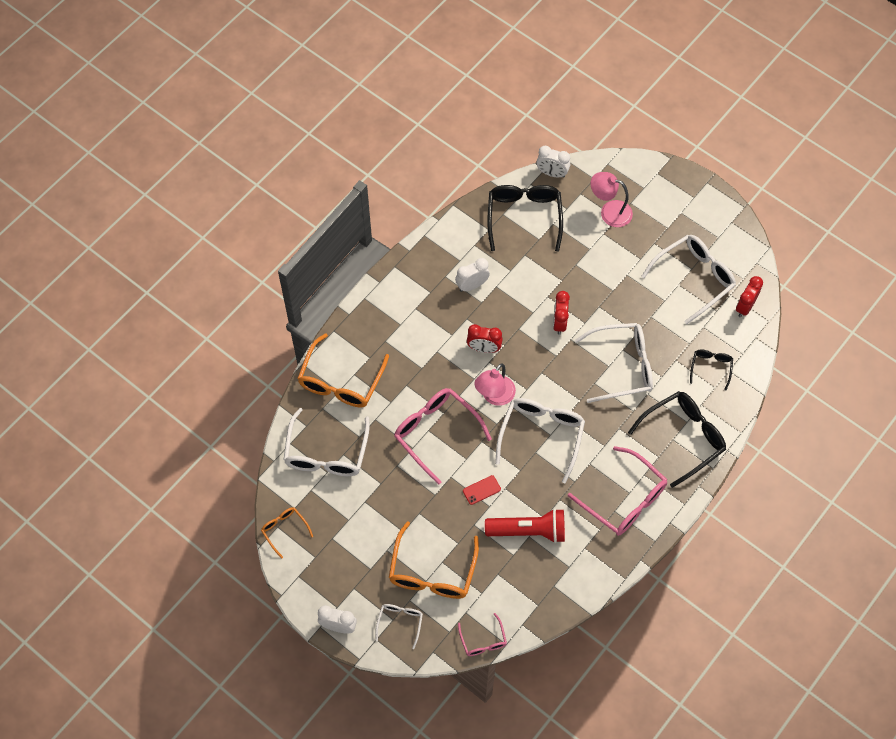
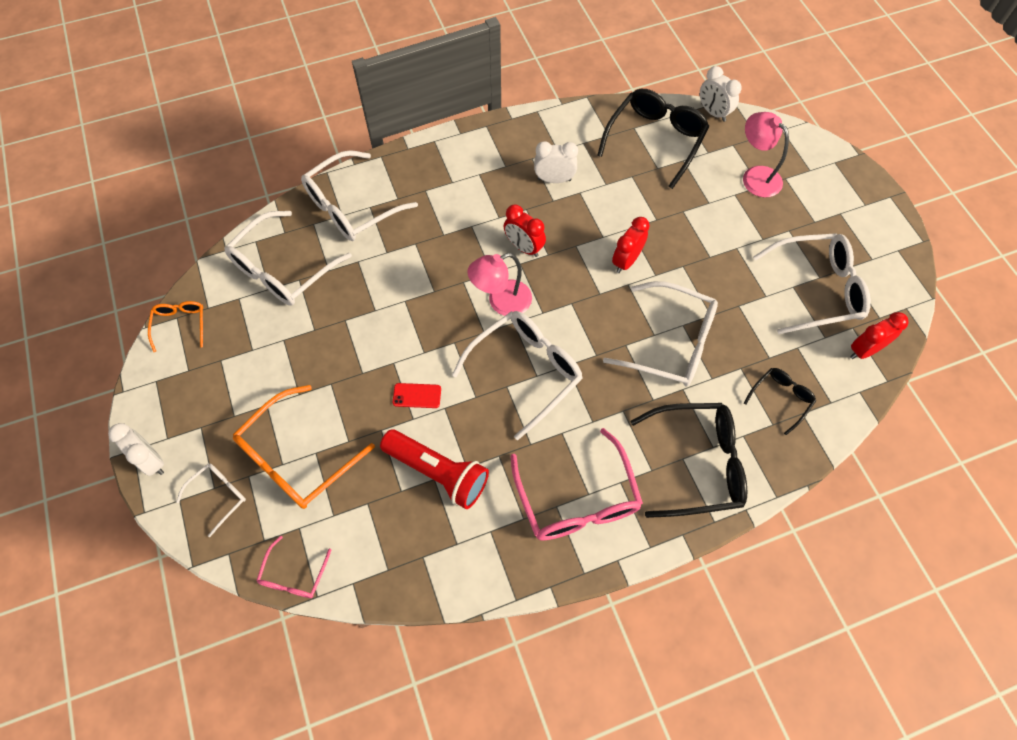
camera: 30 degrees right, 0 degrees up
(341, 381) = (351, 207): orange glasses -> white glasses
(436, 433) = (411, 308): pink glasses -> none

